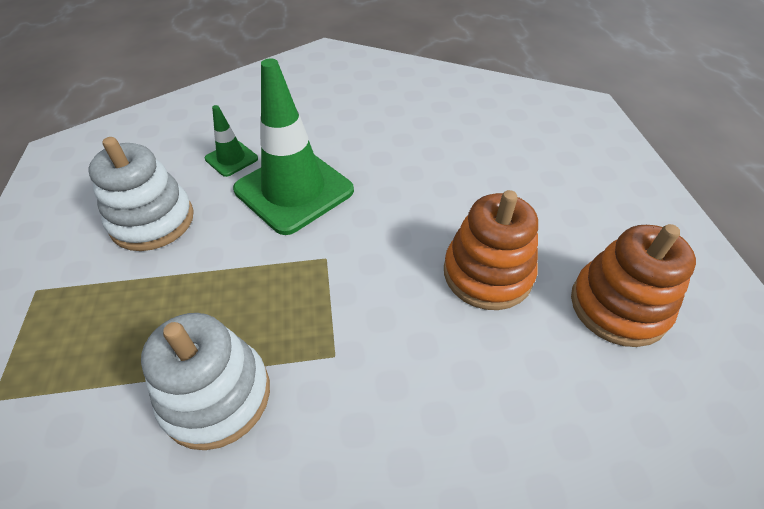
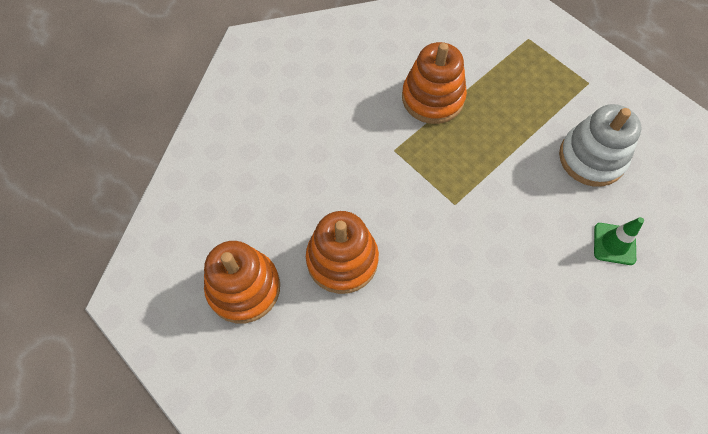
camera: 145 degrees right, 15 degrees up
(216, 396) = (433, 98): white stacking toy -> orange stacking toy
(294, 190) = (533, 245): green traffic cone -> none

